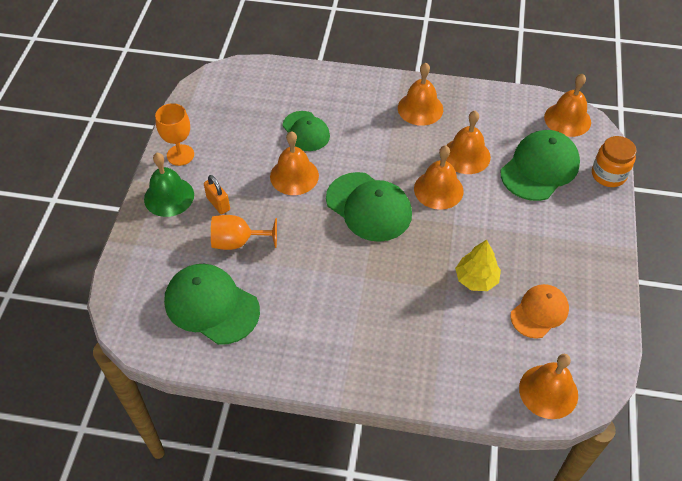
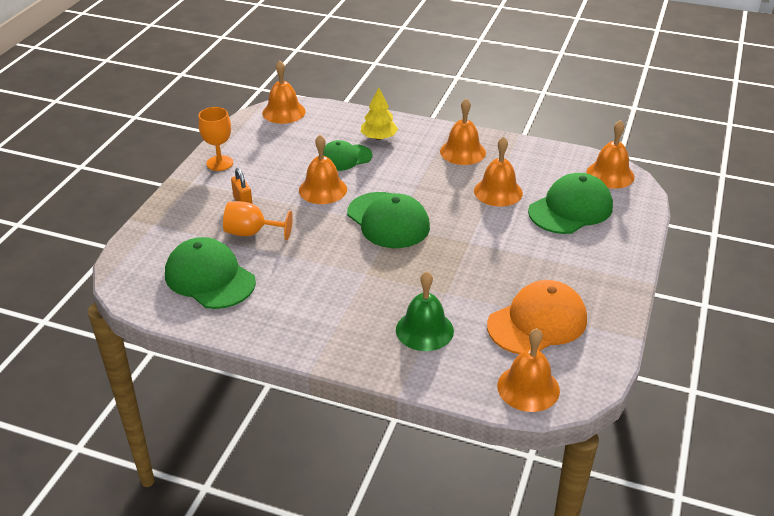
camera: 10 degrees right, 15 degrees down
(169, 196) = (198, 192): green bell -> green bell (424, 330)
(306, 131) = (345, 158): green cap -> green cap turned 90 degrees clockwise
(438, 189) = (462, 215): orange bell -> orange bell (284, 112)
(476, 279) = (479, 288): yellow tree -> yellow tree (378, 138)
(539, 312) = (537, 322): orange cap -> orange cap, size x1.57
(608, 175) = (641, 222): orange jar -> none

